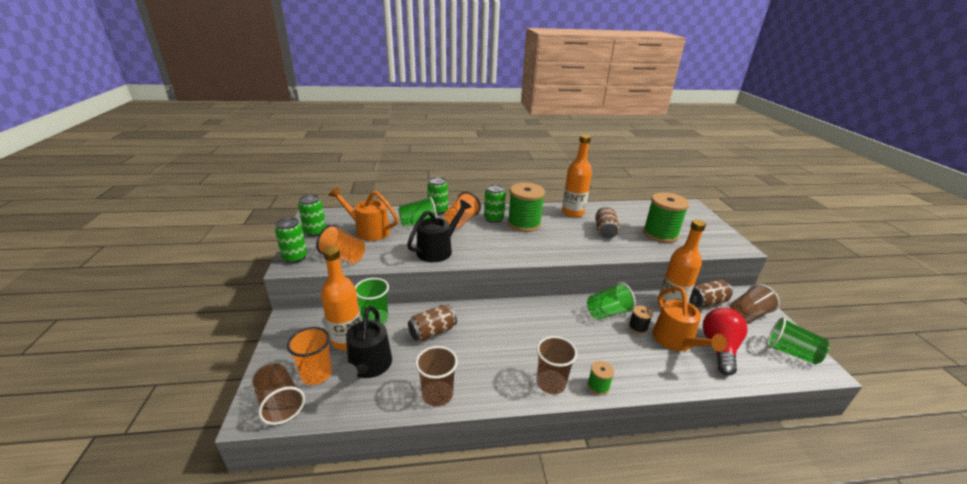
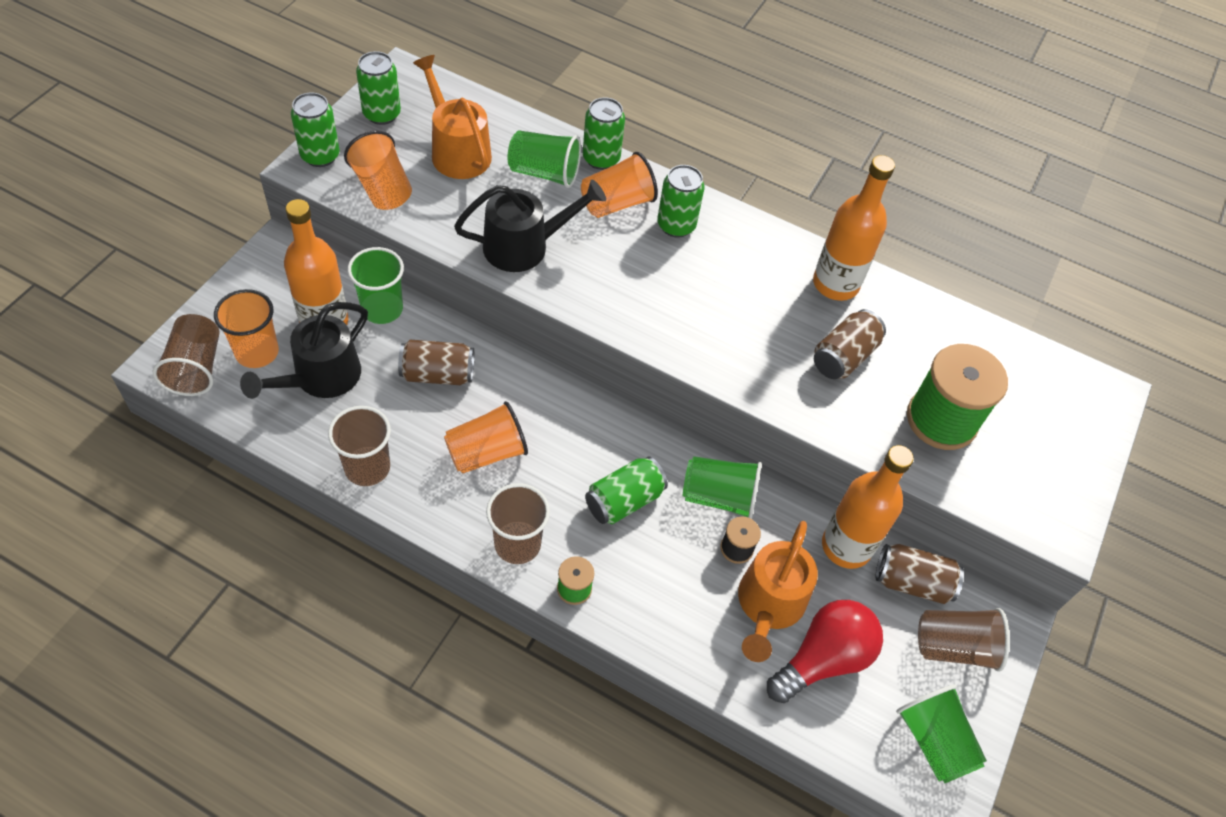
camera: 30 degrees right, 25 degrees up
(492, 352) = (486, 453): none -> orange cup
(524, 224) = (716, 264): green spool -> none
(574, 336) = (624, 500): none -> green can

